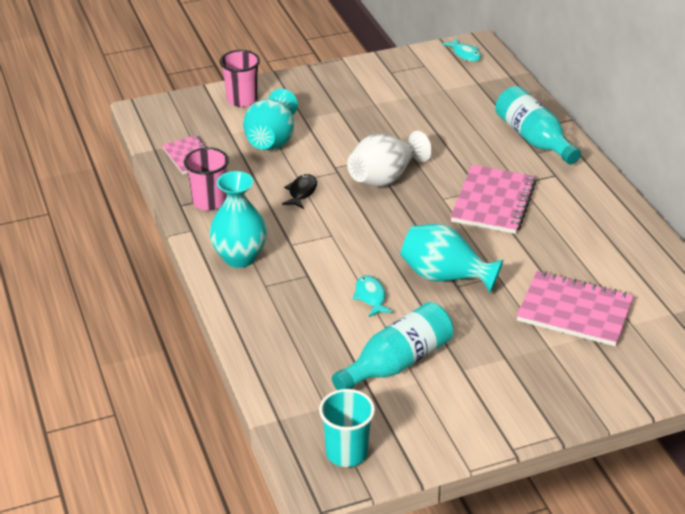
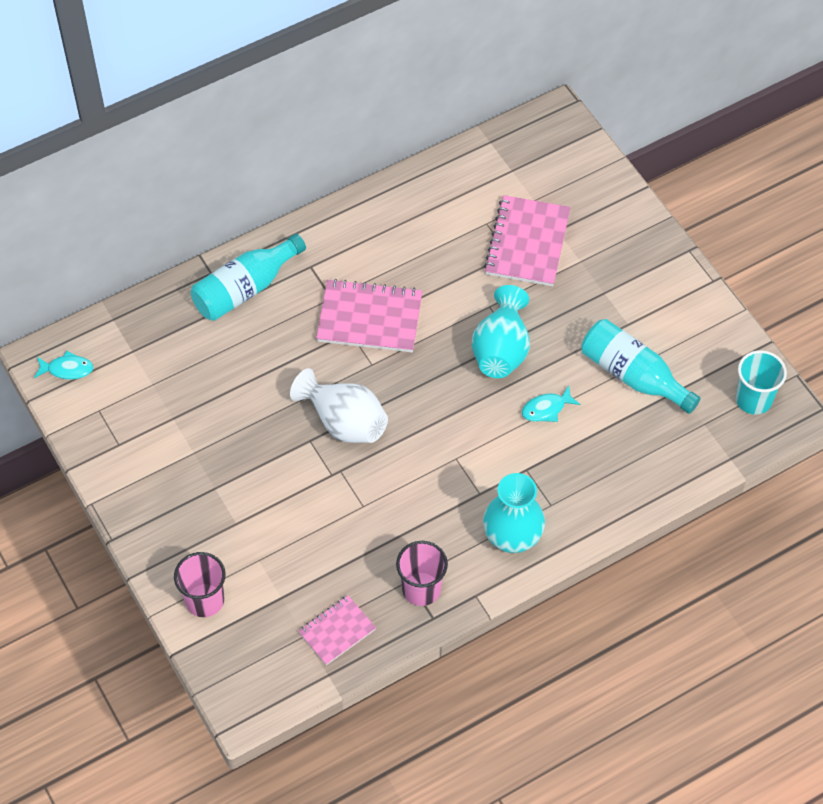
camera: 100 degrees left, 20 degrees up
(271, 140) = (289, 549): turquoise vase -> none
(301, 192) = (386, 499): black fish -> none
(465, 54) = (67, 369): turquoise fish -> turquoise fish turned 45 degrees clockwise

